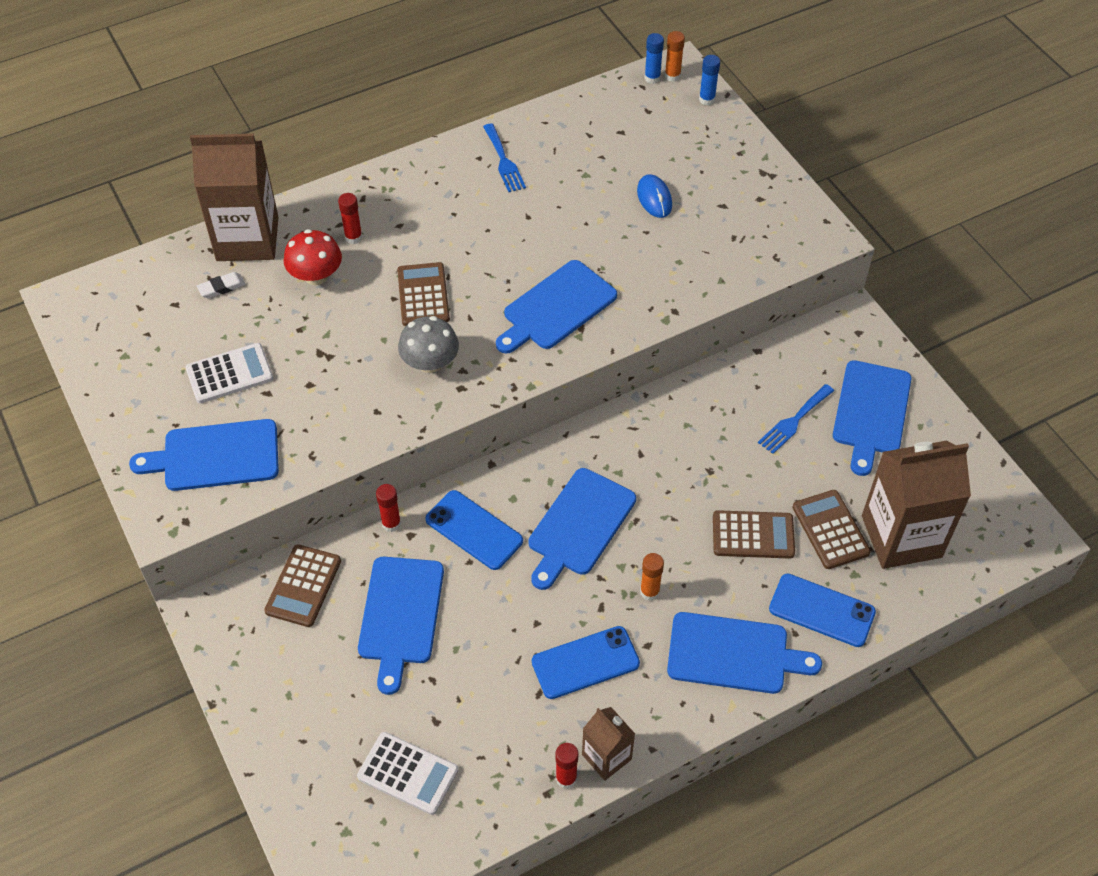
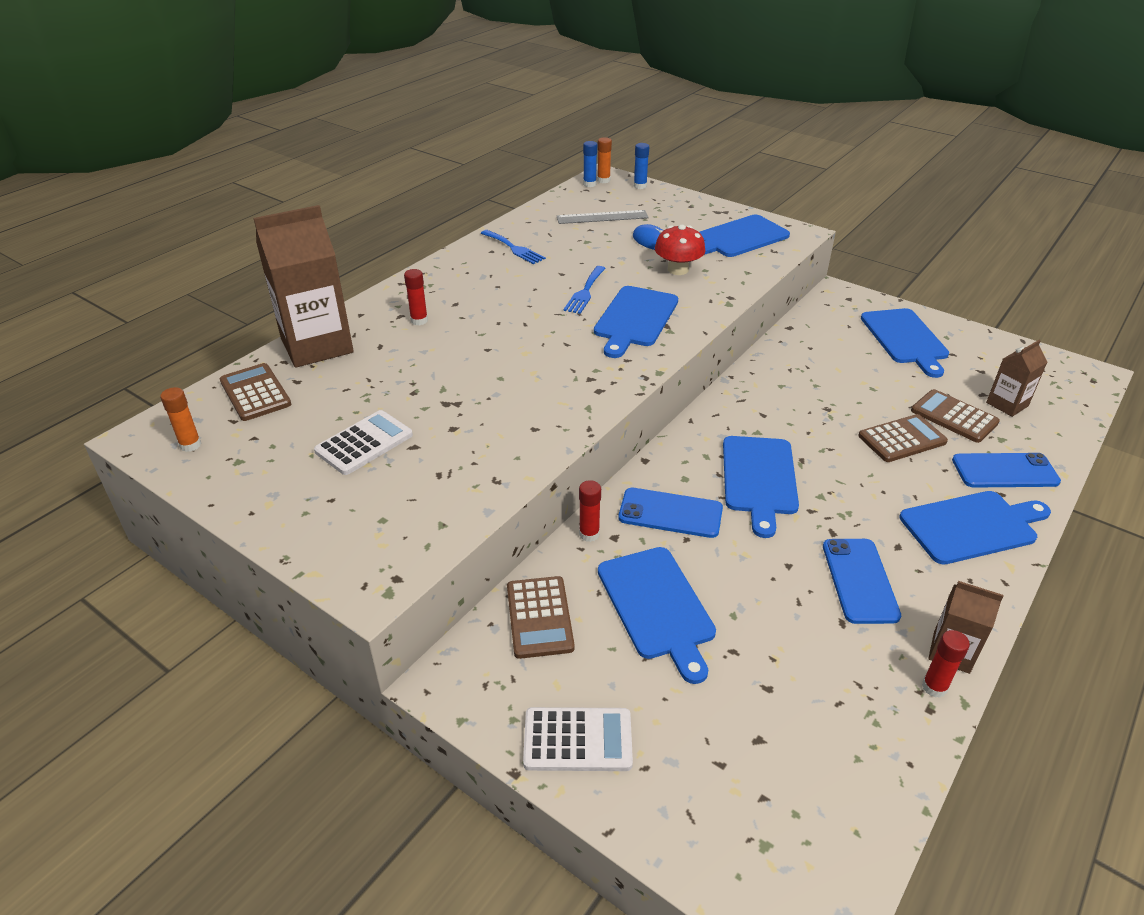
camera: 25 degrees left, 15 degrees down
(215, 456) = (393, 511): blue cutting board -> blue cutting board (739, 238)
(222, 287) = (313, 384): white eraser -> none
(316, 276) = (402, 353): red mushroom -> red mushroom (678, 270)
(408, 773) = (781, 751): white calculator -> white calculator (577, 740)
(423, 295) = (513, 340): brown calculator -> brown calculator (255, 393)
(430, 363) = (556, 381): grey mushroom -> none
(585, 663) = (859, 580): blue phone -> blue phone turned 45 degrees counterclockwise
(628, 140) = (602, 217): none -> grey ruler
(649, 592) = (861, 506): orange glue stick -> orange glue stick (190, 445)
(794, 421) = (857, 360): blue fork -> blue fork (585, 292)
(901, 536) = (1007, 404): brown carton -> brown carton, size x0.51

